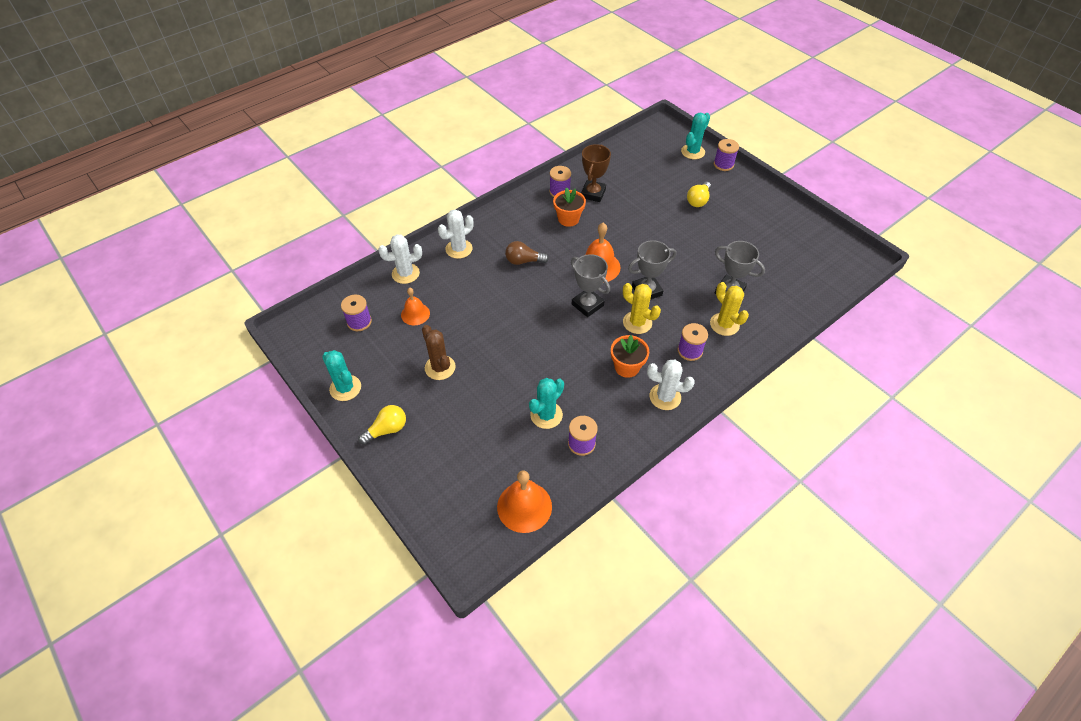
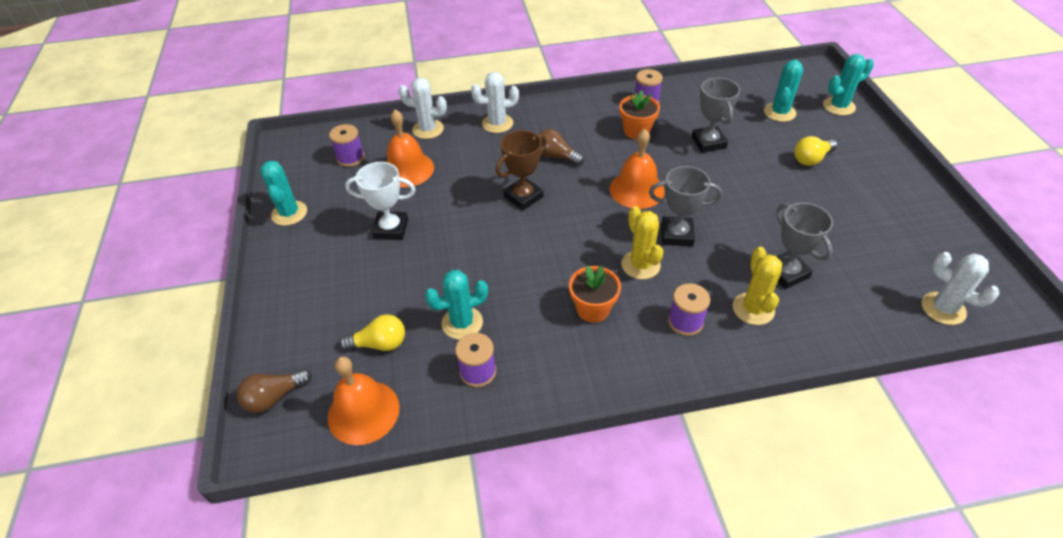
camera: 30 degrees right, 5 degrees down
(387, 429) = (294, 268): yellow light bulb -> yellow light bulb (379, 344)
(415, 314) = (407, 169): orange bell -> orange bell, size x1.58
(440, 367) = (391, 229): brown cactus -> white trophy
(452, 528) = (274, 397): none -> brown light bulb
(587, 305) = (595, 224): grey trophy -> grey trophy (708, 142)
(593, 193) = (683, 114): brown trophy -> brown trophy (523, 197)
(657, 170) = (779, 112): none -> turquoise cactus
(665, 397) = (616, 362): white cactus -> white cactus (943, 308)
(723, 164) = (871, 130): purple spool -> none

